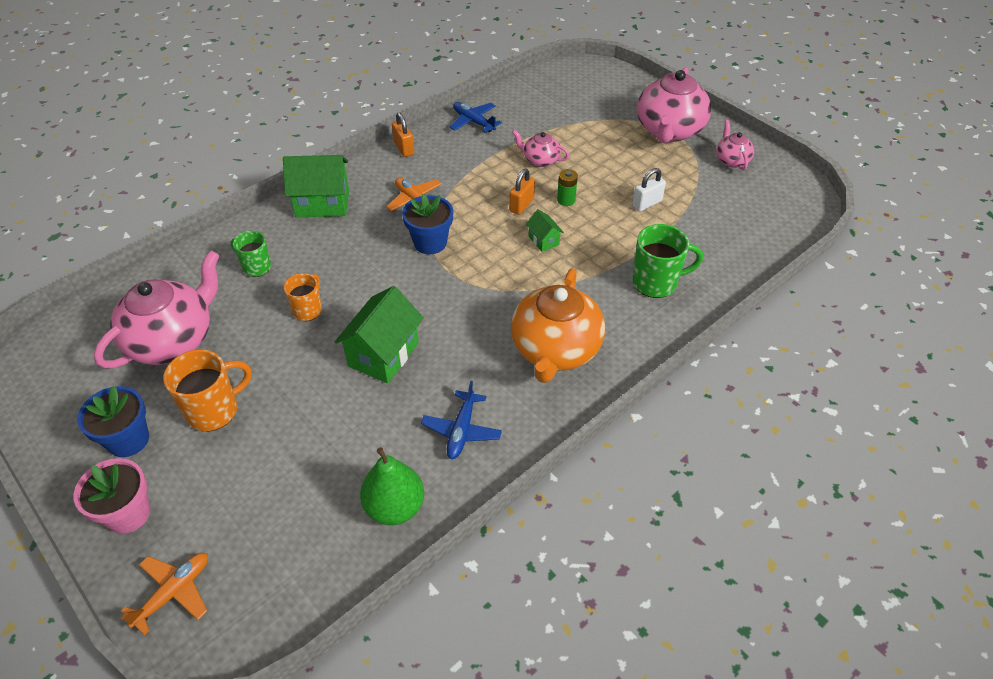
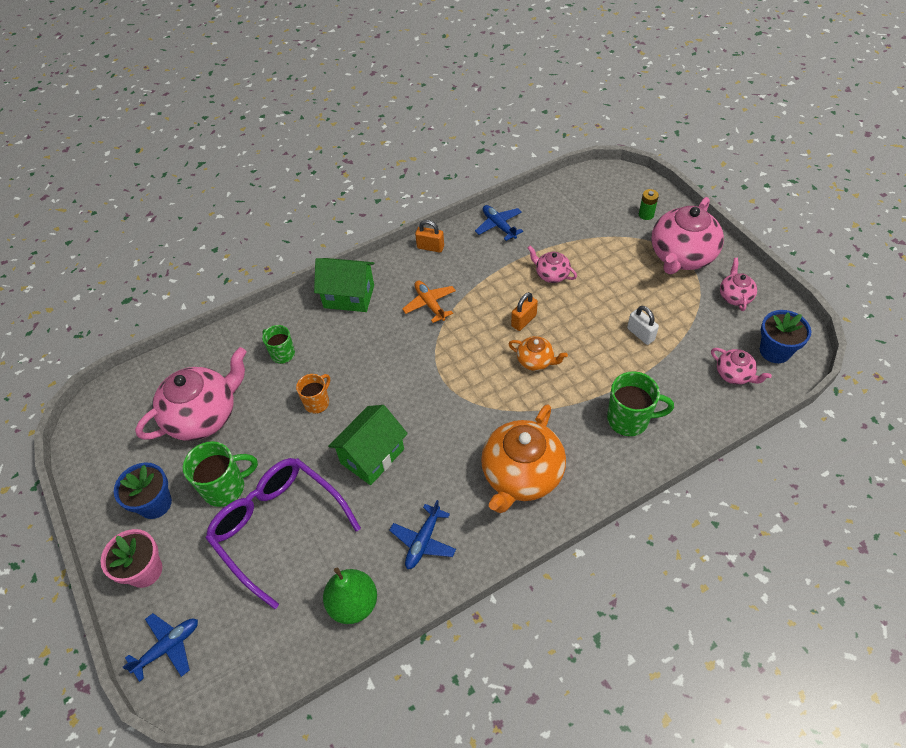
camera: 15 degrees right, 5 degrees up
(174, 592) = (168, 647): orange plane -> blue plane
(214, 410) = (225, 487): orange mug -> green mug
(288, 442) = (278, 528): none -> purple glasses
(404, 148) = (430, 247): orange padlock -> orange padlock turned 60 degrees counterclockwise
(430, 243) = (434, 349): blue flower pot -> blue flower pot (775, 351)
(543, 240) = (535, 361): green house -> orange teapot
(566, 200) = (565, 321): green battery -> green battery (646, 214)
(647, 203) = (640, 334): white padlock -> white padlock turned 75 degrees clockwise
(750, 229) = (734, 374): none -> pink teapot

